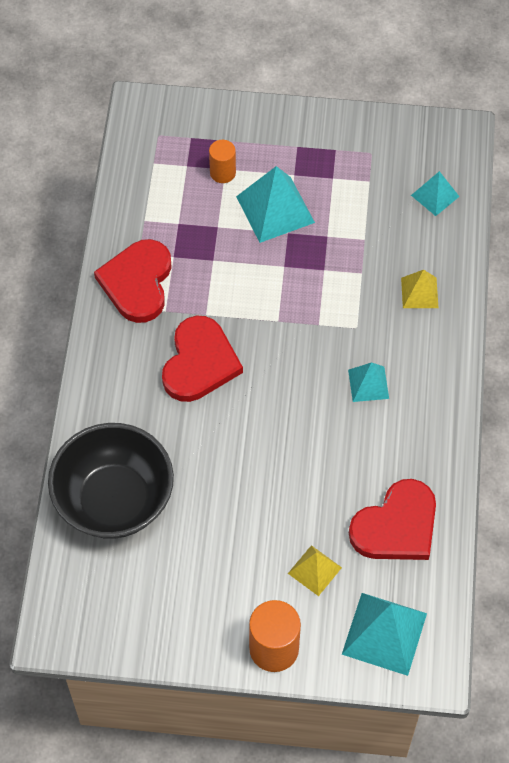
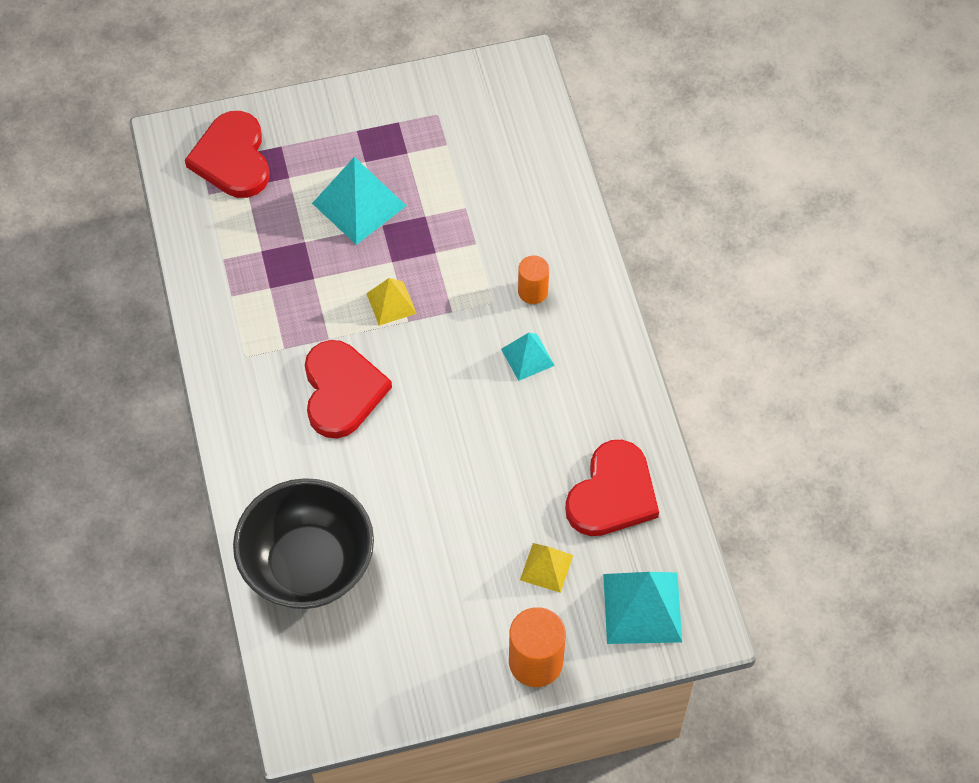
camera: 20 degrees left, 0 degrees up
(137, 282) = (242, 327): red heart -> red heart (232, 158)
(222, 173) = (288, 182): orange cylinder -> orange cylinder (533, 291)
(419, 292) = (544, 245): yellow pyramid -> yellow pyramid (391, 303)
(435, 195) = (521, 139): turquoise pyramid -> none

